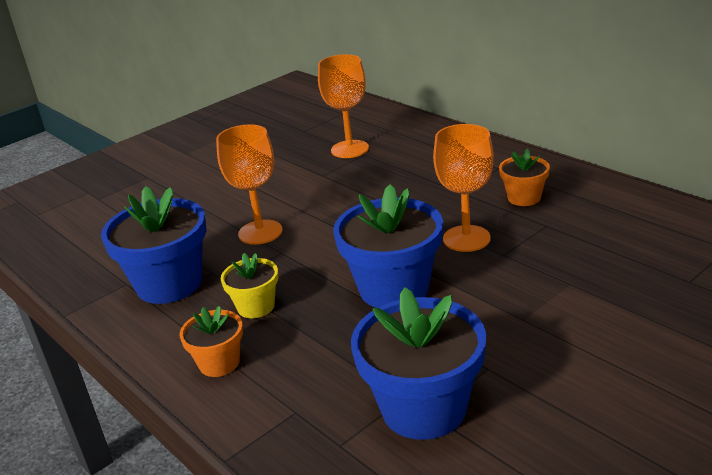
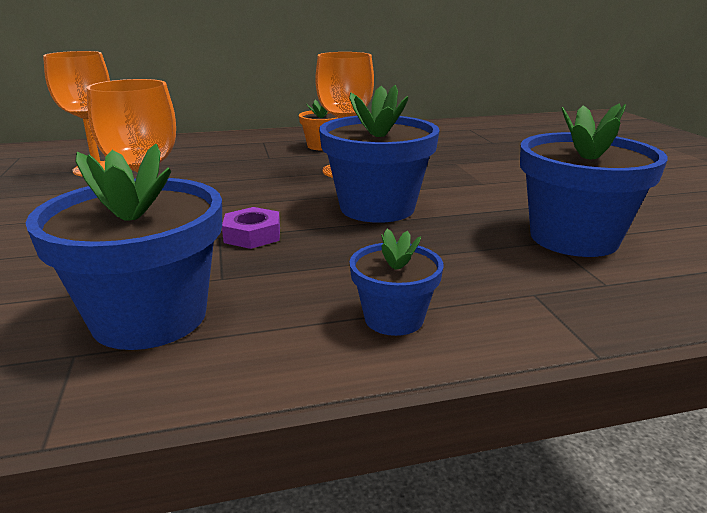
camera: 65 degrees left, 5 degrees down
(219, 363) = (394, 318): orange flower pot -> blue flower pot
(256, 307) = (306, 272): yellow flower pot -> none
(293, 262) = (252, 235): none -> purple nut

